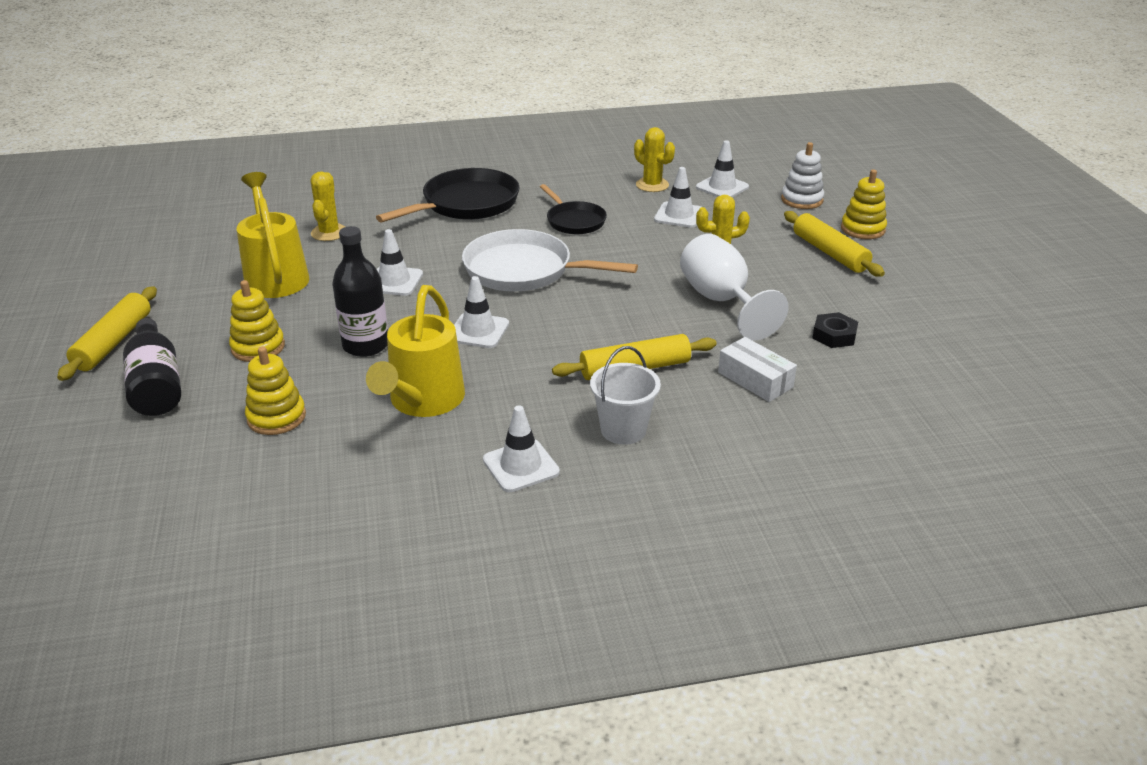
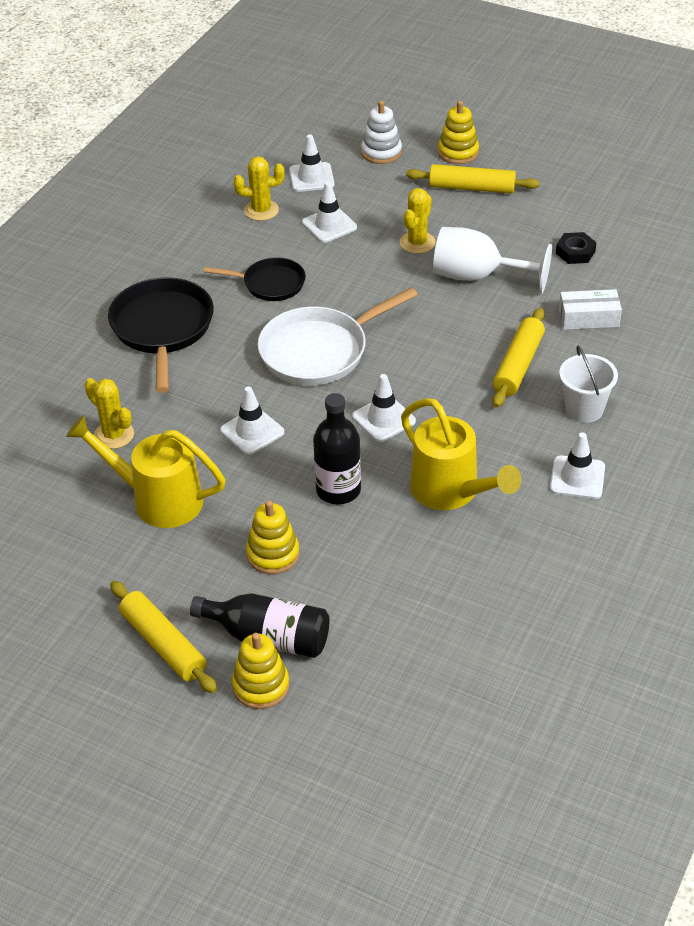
camera: 50 degrees left, 10 degrees up
(276, 417) = (392, 580): yellow stacking toy -> yellow stacking toy (261, 686)

